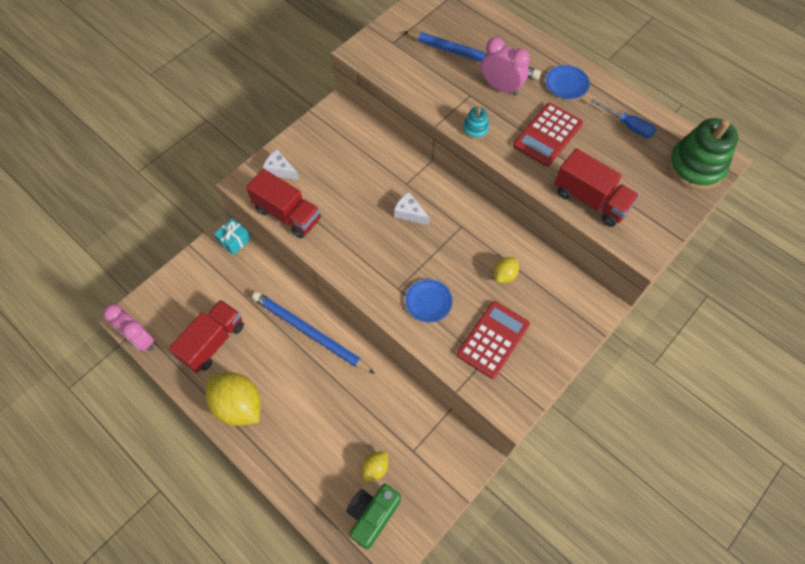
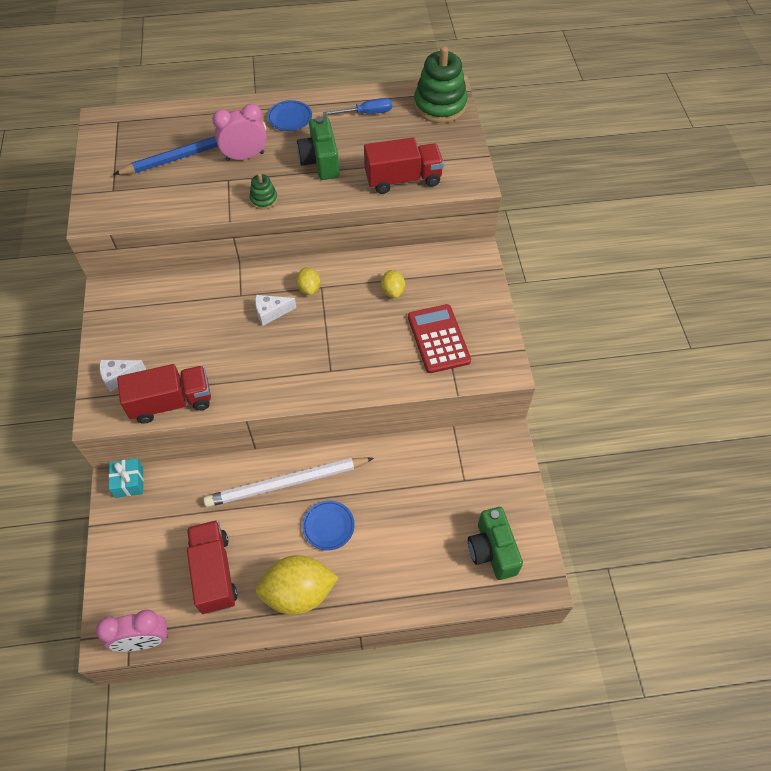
camera: 50 degrees left, 5 degrees down
(310, 333) = (287, 483): blue pencil -> white pencil
(375, 468) = (454, 519): yellow lemon -> yellow lemon (309, 288)
(428, 301) = (364, 358): blue plate -> blue plate (328, 526)
(475, 129) = (264, 199): turquoise stacking toy -> green stacking toy
(547, 135) = (320, 161): red calculator -> green camera

